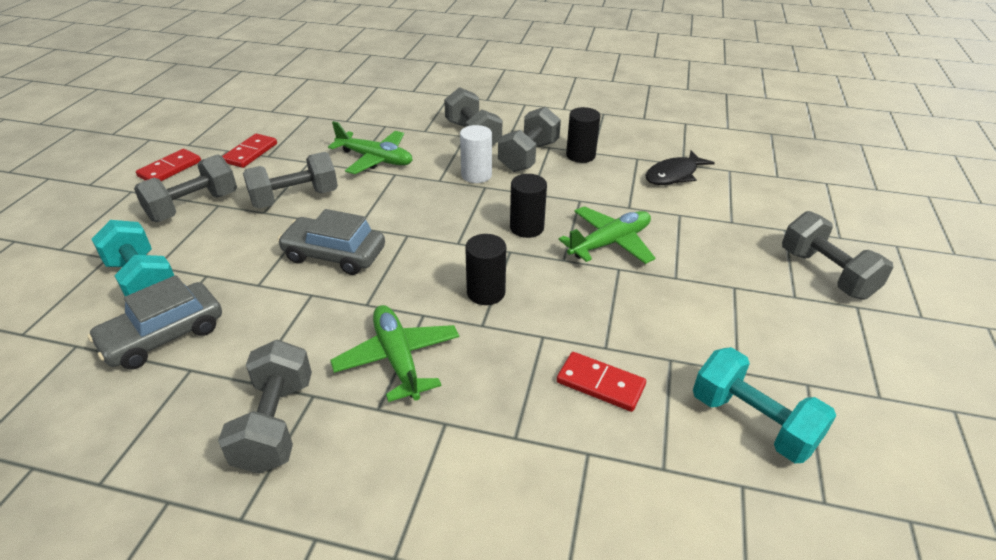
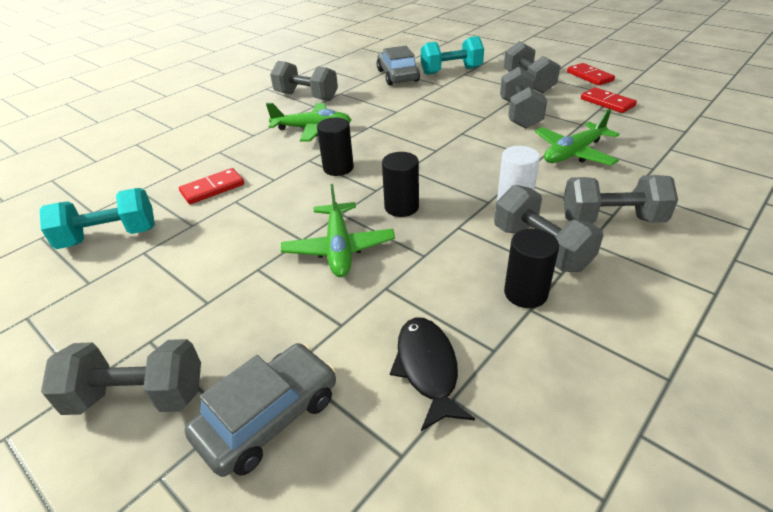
camera: 120 degrees right, 0 degrees up
(334, 254) = (432, 121): grey car -> grey car (268, 417)

